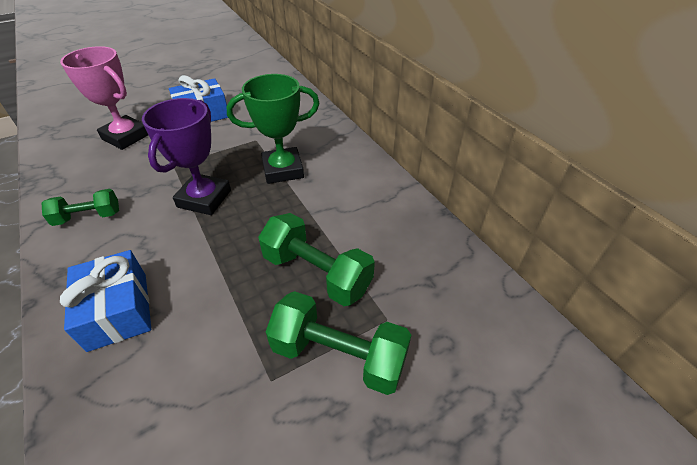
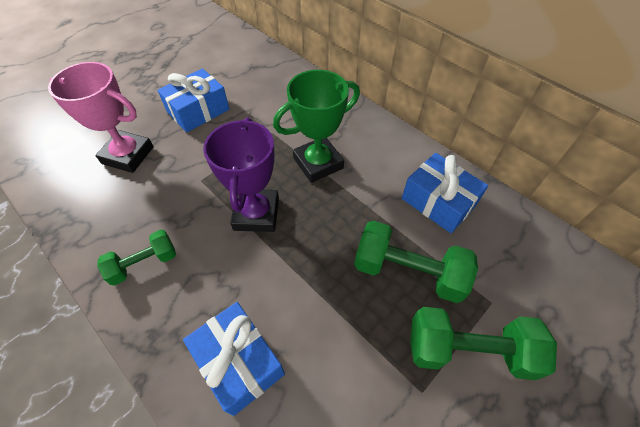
camera: 15 degrees left, 10 degrees up
(380, 221) = (438, 202): none -> blue gift

